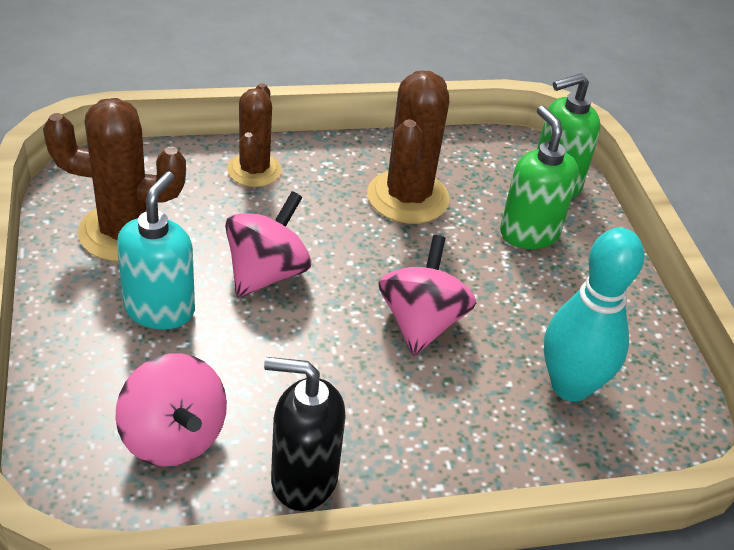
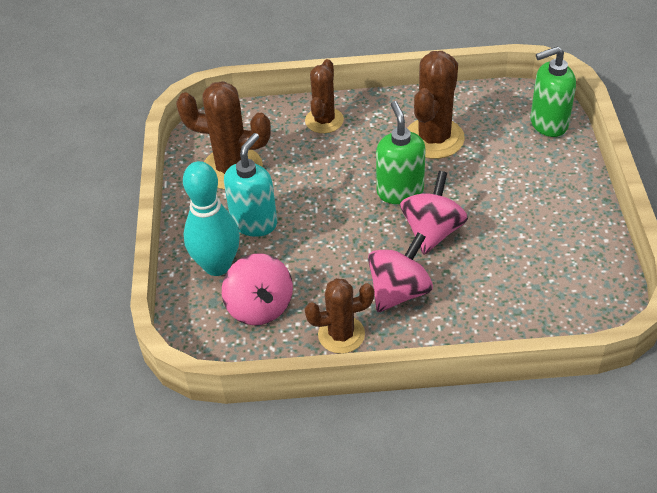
camera: 15 degrees right, 5 degrees up
(266, 273) = (327, 197): pink spinning top -> pink spinning top (399, 291)
(303, 478) = (341, 334): black soap dispenser -> brown cactus
(529, 233) = (521, 164): green soap dispenser -> green soap dispenser (400, 191)
(570, 386) = (533, 276): turquoise bowling pin -> turquoise bowling pin (217, 266)

